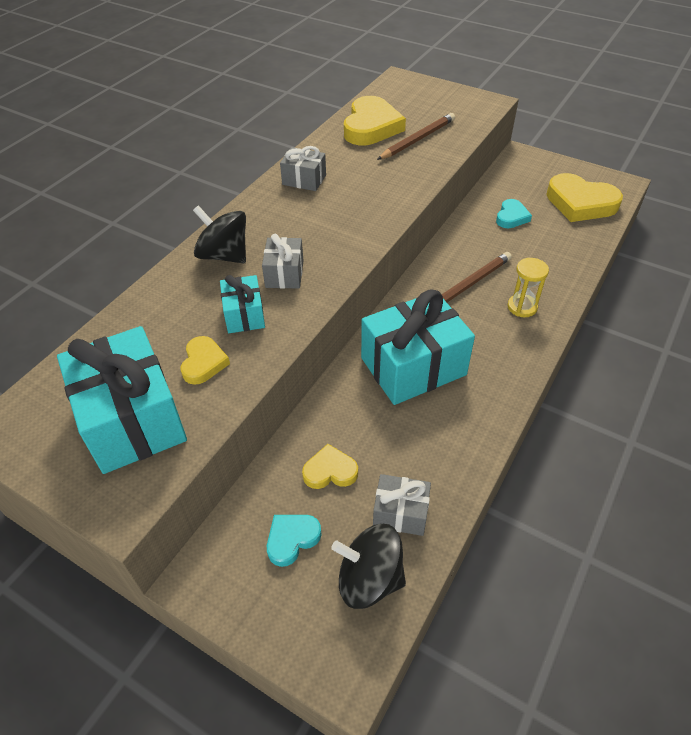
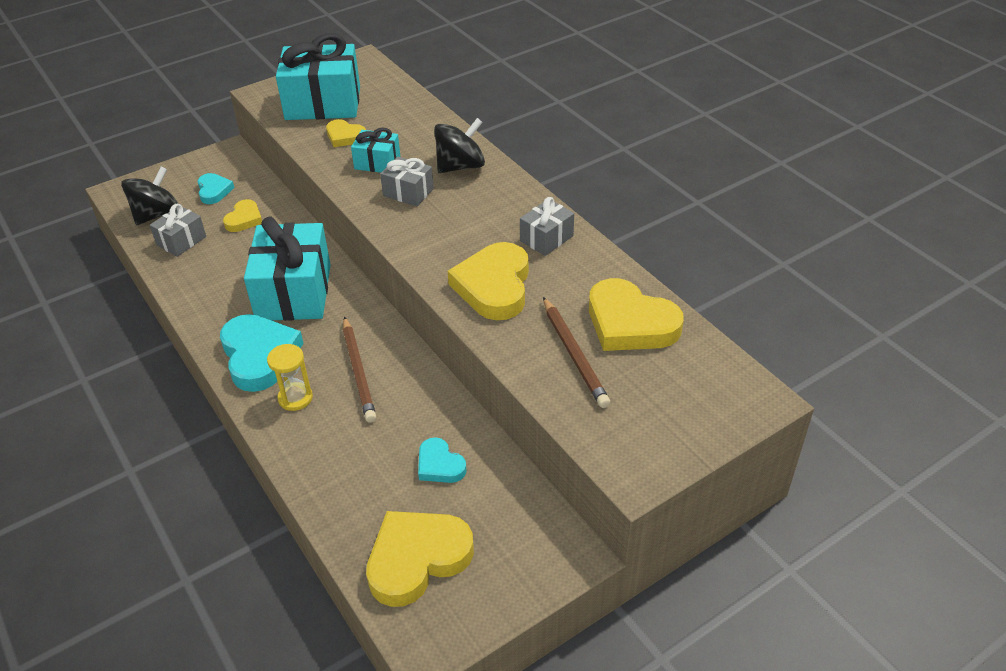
camera: 115 degrees right, 5 degrees down
(378, 188) = (494, 286): none -> yellow heart
(501, 350) = (259, 356): none -> turquoise heart

